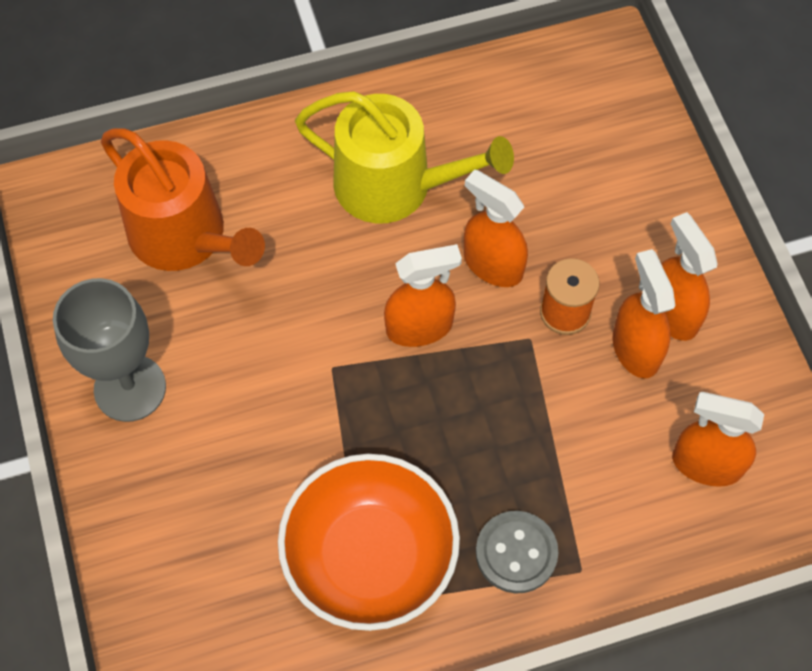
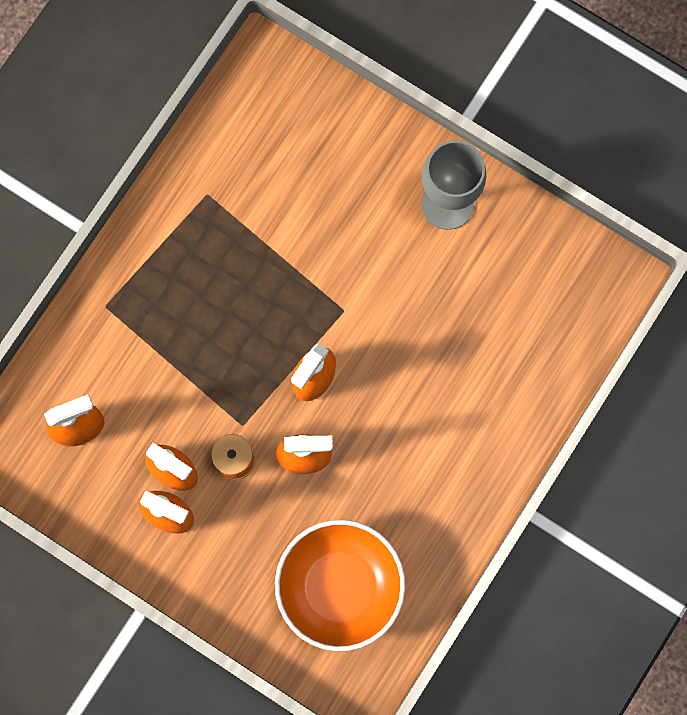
camera: 140 degrees right, 15 degrees up
(185, 237) = (507, 320): orange watering can -> none
(370, 556) = (227, 220): orange bowl -> orange bowl (340, 587)
(395, 186) = (411, 463): yellow watering can -> none
(516, 553) = (148, 287): grey button -> none

